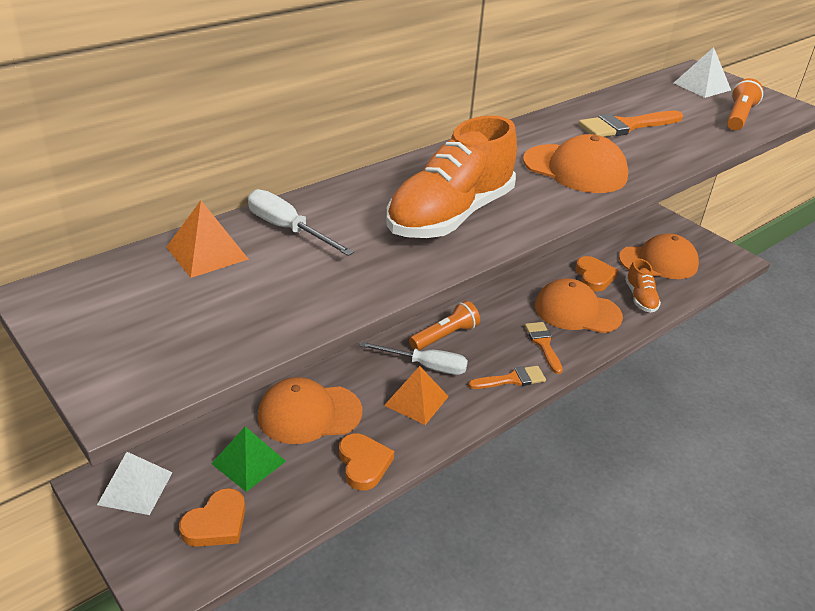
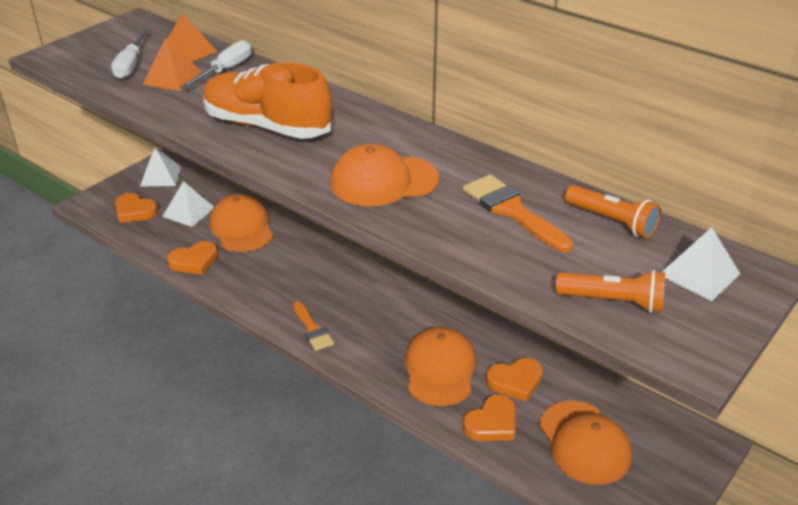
camera: 80 degrees right, 0 degrees up
(248, 462) = (188, 212): green pyramid -> white pyramid
(416, 401) = (269, 277): orange pyramid -> orange pyramid (172, 78)
(425, 366) = (314, 276): white screwdriver -> white screwdriver (131, 65)
(445, 336) = (360, 282): orange flashlight -> orange flashlight (612, 222)
(543, 344) = (373, 347): orange brush -> none
(575, 169) = (383, 181): orange cap -> orange cap turned 60 degrees clockwise
(640, 298) = (492, 423): orange shoe -> orange heart

